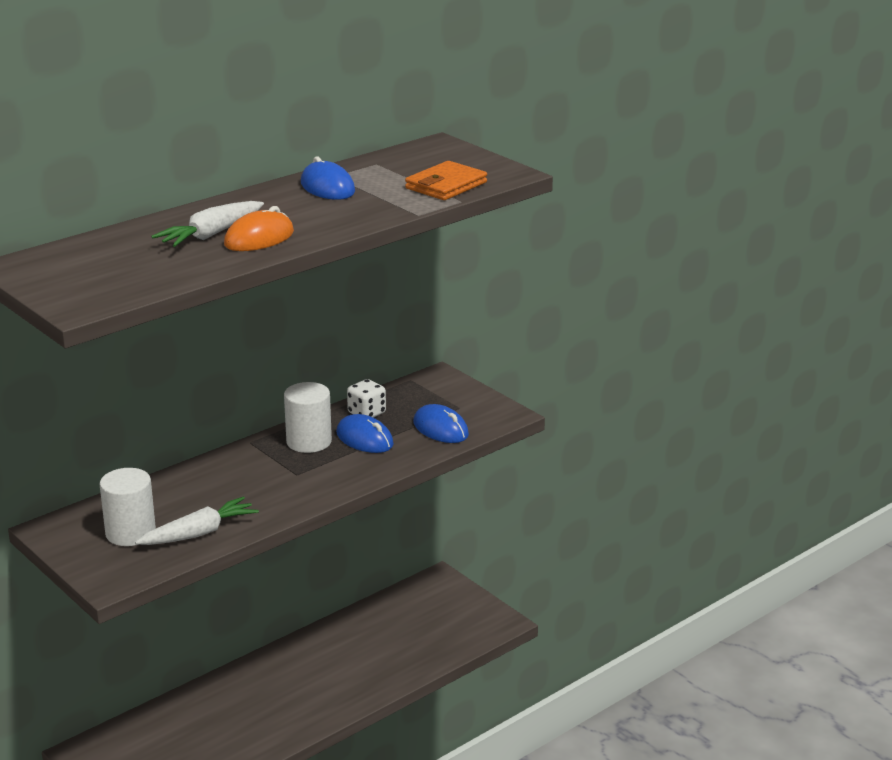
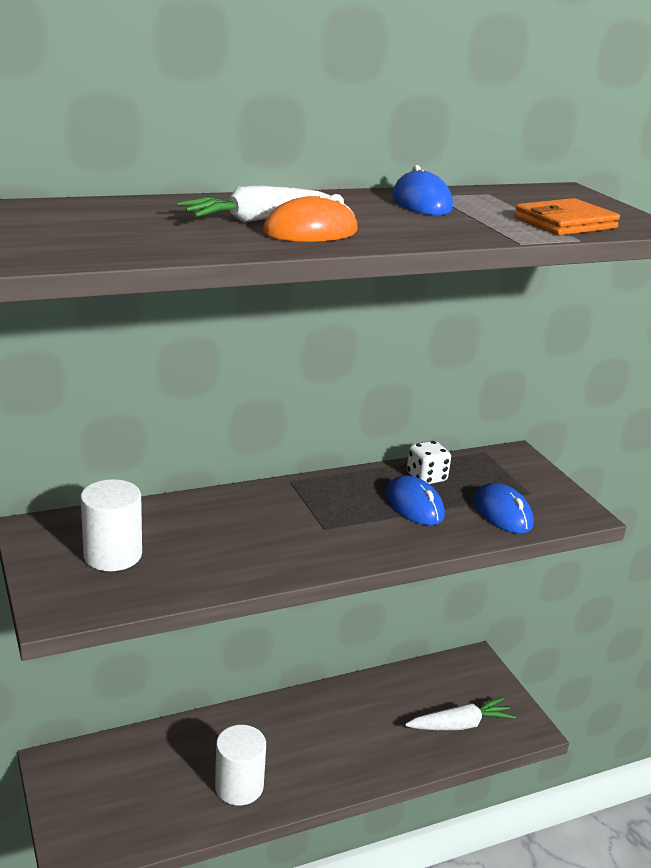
camera: 15 degrees right, 0 degrees up
(199, 533) = (185, 574): white carrot -> white carrot (460, 725)
(309, 442) = (352, 495): white cylinder -> white cylinder (239, 786)

